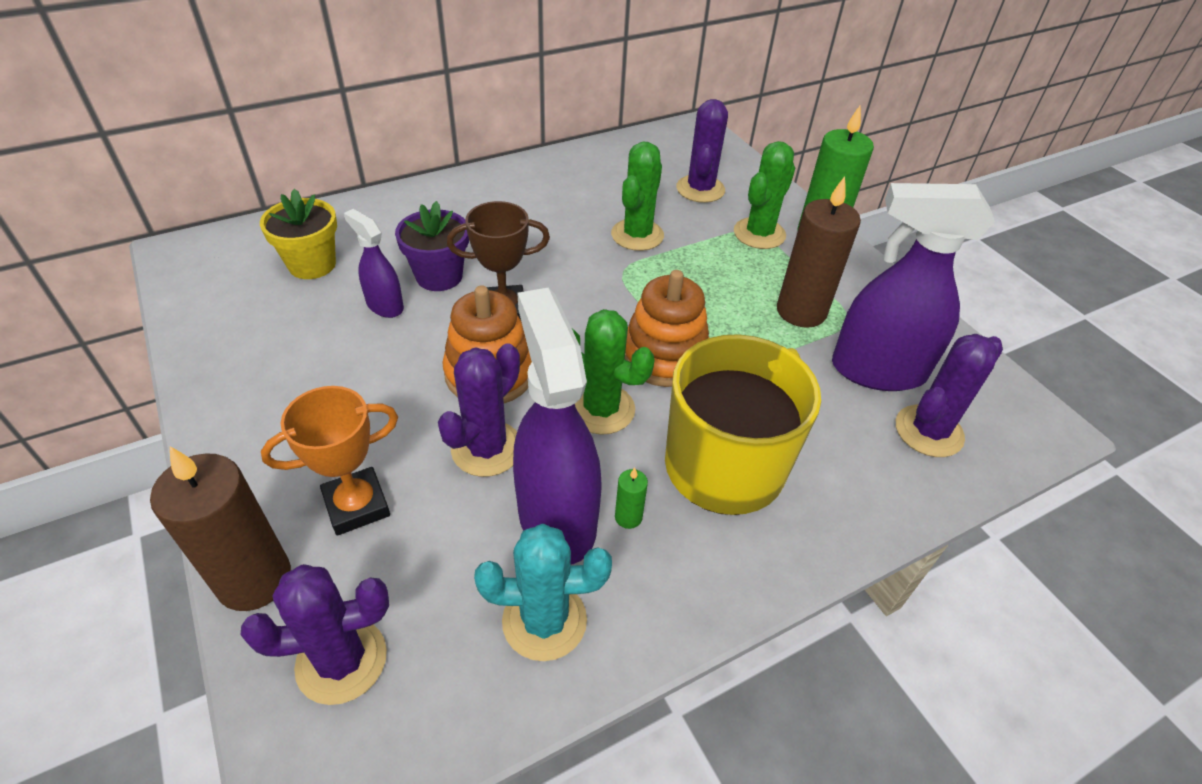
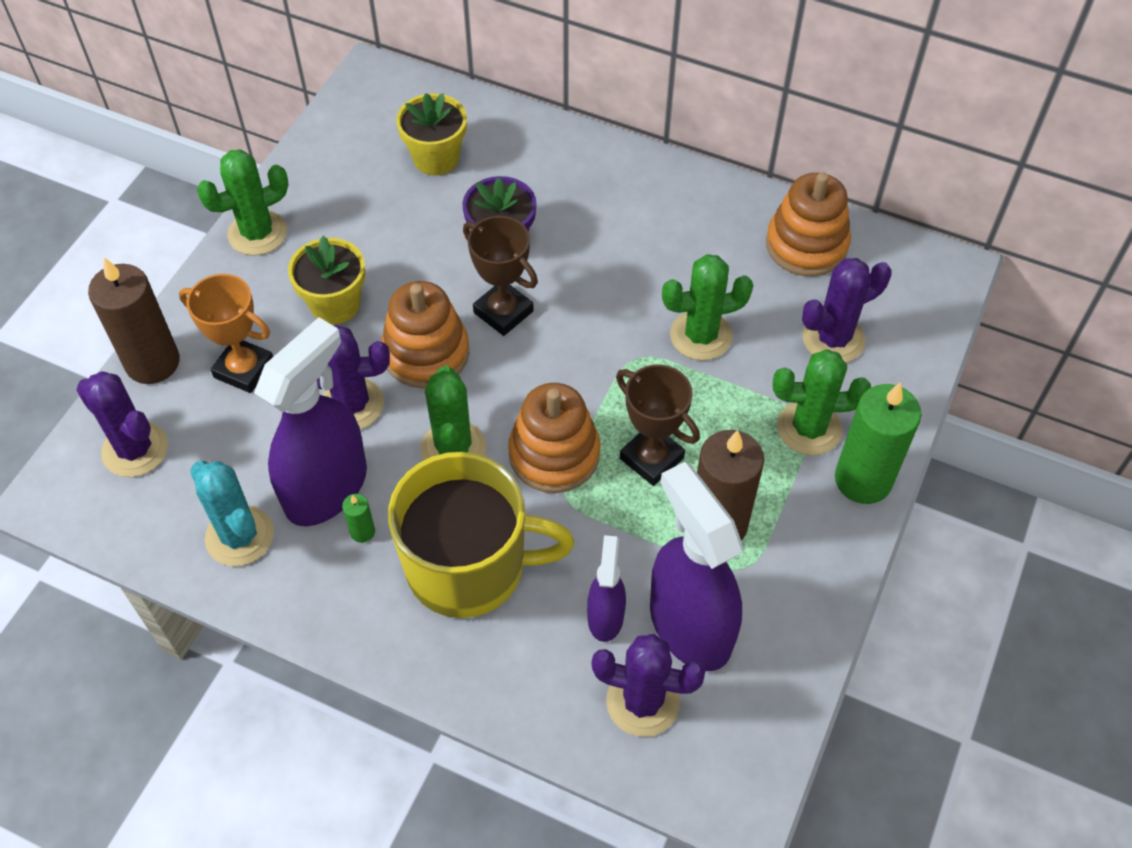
camera: 55 degrees right, 10 degrees up
(221, 409) = (257, 233): none -> green cactus
(370, 401) = (335, 304): none -> yellow flower pot
(384, 305) = (435, 236): purple spray bottle -> purple spray bottle (605, 616)
(617, 160) = (806, 245): none -> orange stacking toy
(716, 311) = (651, 458): none -> brown trophy

